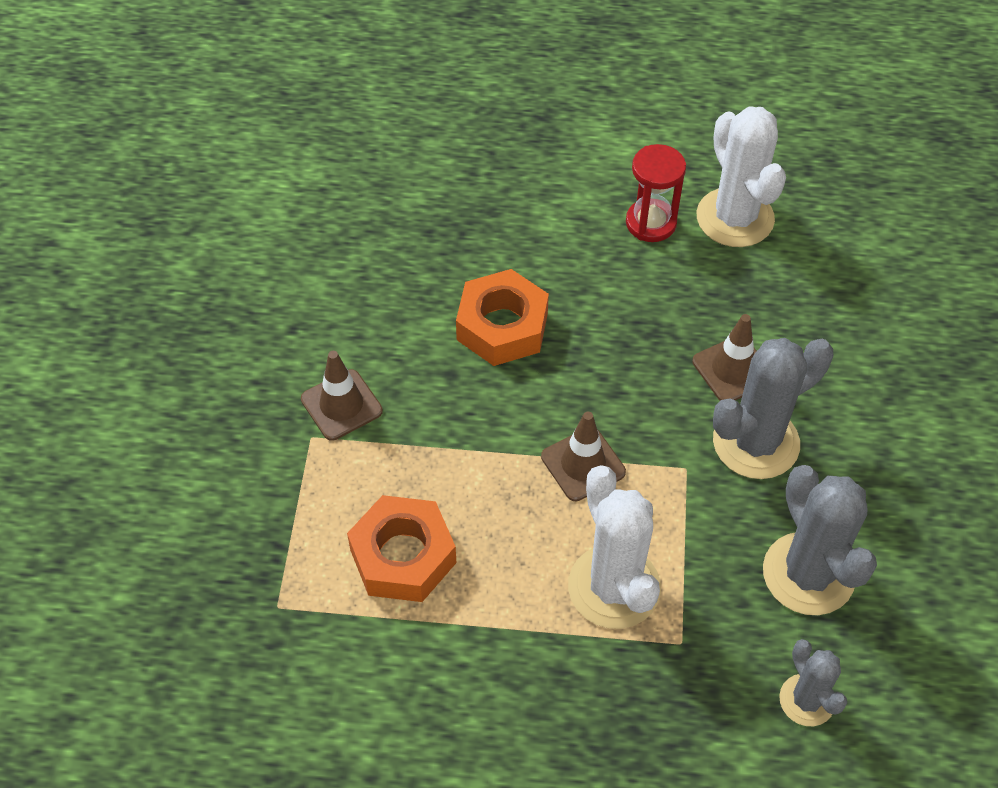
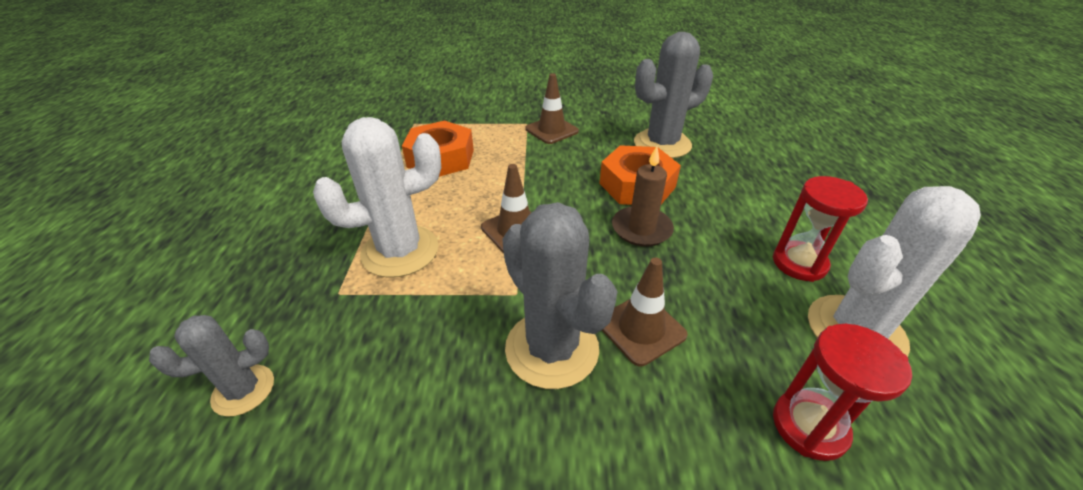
camera: 85 degrees right, 15 degrees down
(589, 340) = (641, 229): none -> brown candle
(808, 574) = (387, 395): grey cactus -> grey cactus (662, 144)
(824, 284) = (809, 426): none -> red hourglass

